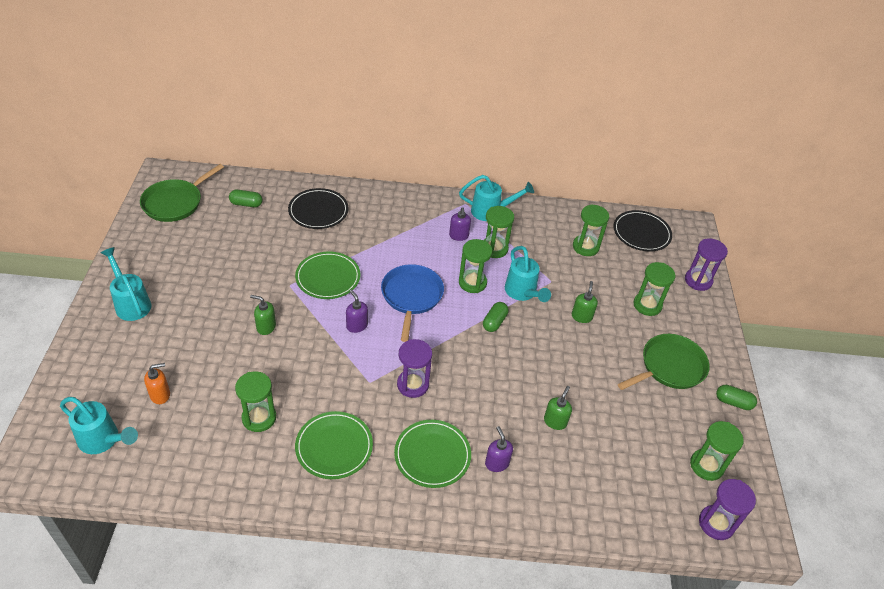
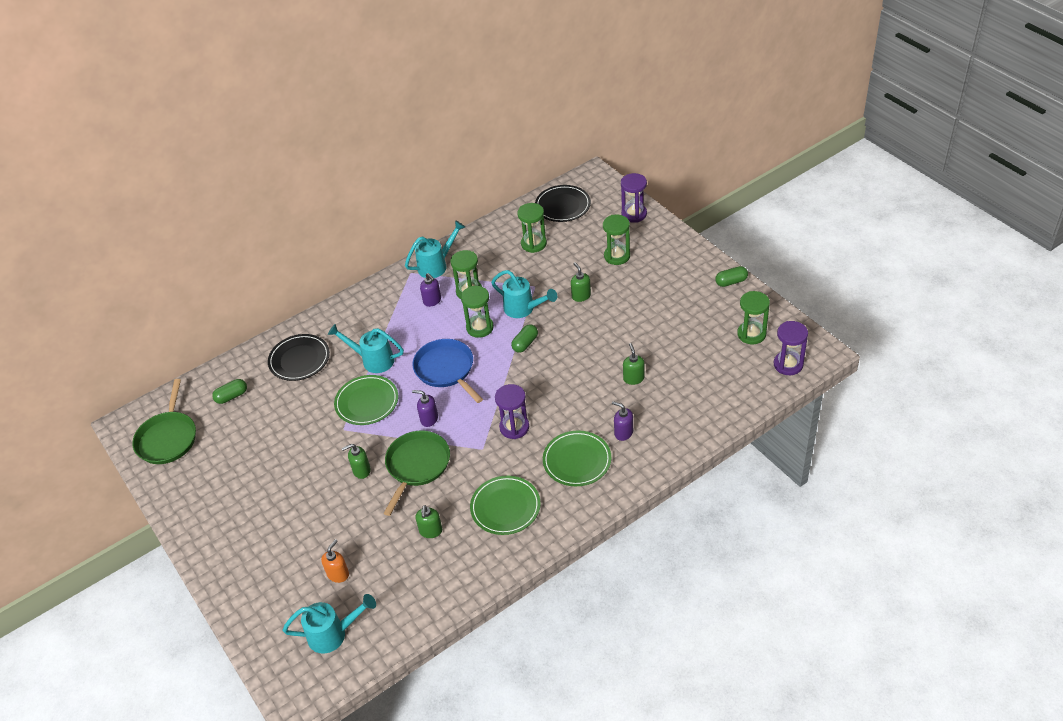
camera: 30 degrees left, 0 degrees up
(131, 303) = (230, 534): turquoise watering can -> turquoise watering can (372, 360)
(259, 418) = (431, 531): green hourglass -> green soap dispenser
(494, 322) = (525, 343): green capsule -> green capsule turned 45 degrees clockwise
(670, 367) = (671, 288): green pan -> green pan (417, 465)

